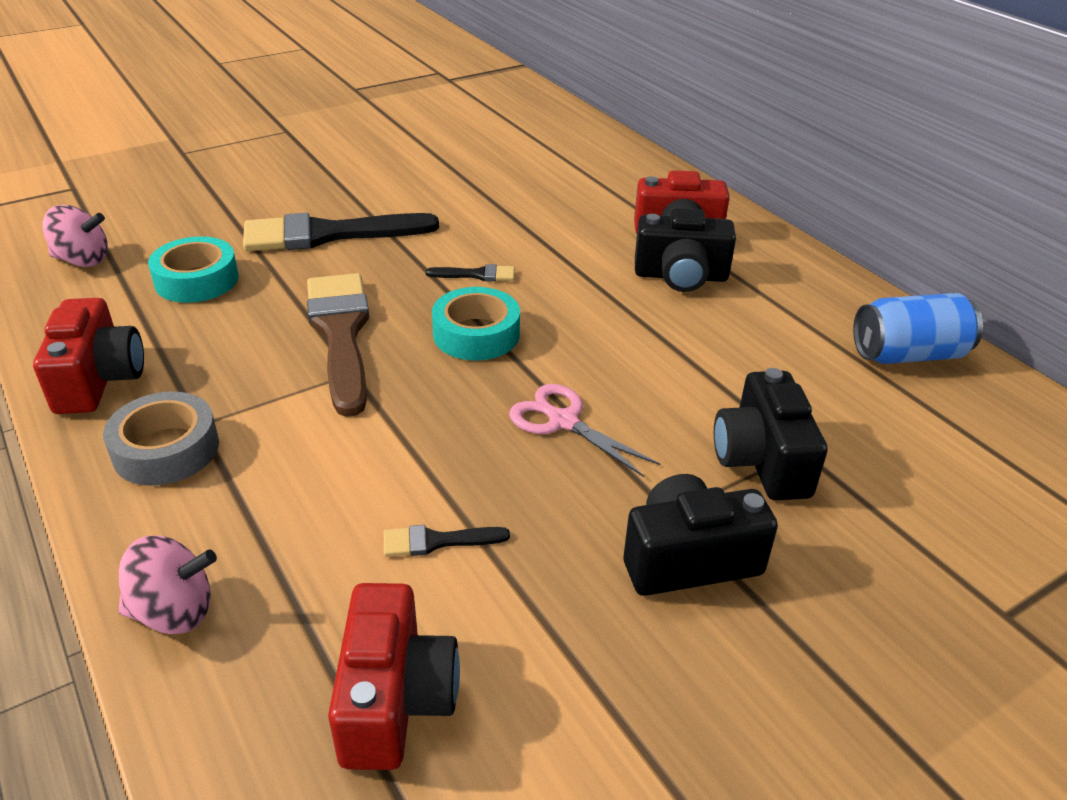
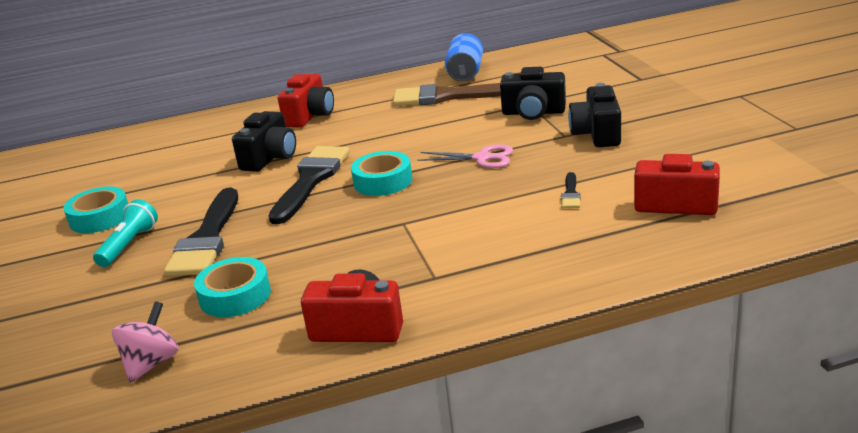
camera: 70 degrees left, 10 degrees down
(166, 449) = (458, 288): grey tape -> none
(174, 612) = (609, 270): pink spinning top -> none
(321, 192) = (129, 245): none -> turquoise flashlight
(341, 334) = (354, 228): brown brush -> brown brush (447, 97)
(384, 161) = (100, 217): none -> turquoise tape
(477, 275) = (311, 180): black brush -> black brush, size x2.29
(562, 421) = (482, 158): pink scissors -> pink scissors turned 135 degrees counterclockwise
(681, 276) = (357, 118): black camera -> black camera (270, 158)

